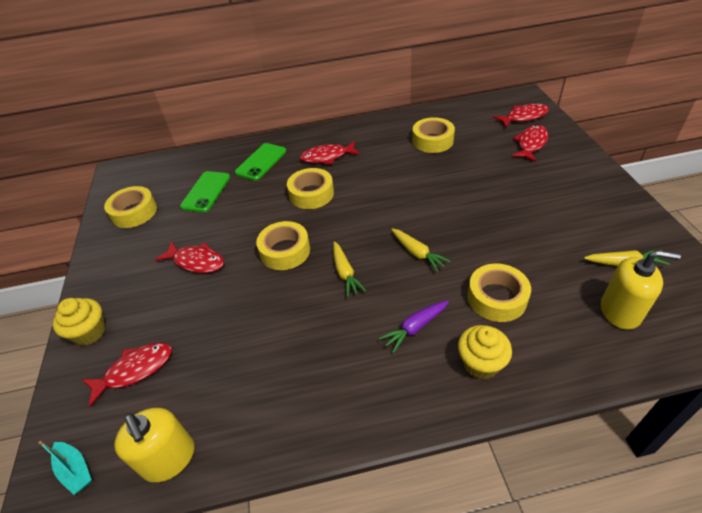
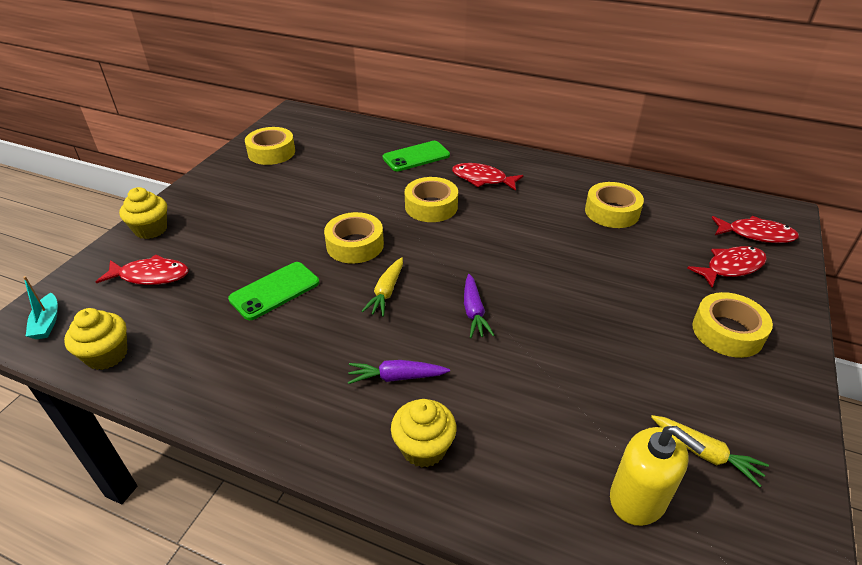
camera: 30 degrees right, 5 degrees down
(169, 458) = (107, 355): yellow soap dispenser -> yellow cupcake
(196, 261) = (276, 216): red fish -> none
(206, 192) = (343, 161): green phone -> green phone (275, 291)
(417, 253) = (474, 312): yellow carrot -> purple carrot
(497, 298) = (508, 399): yellow tape -> yellow tape (727, 332)

